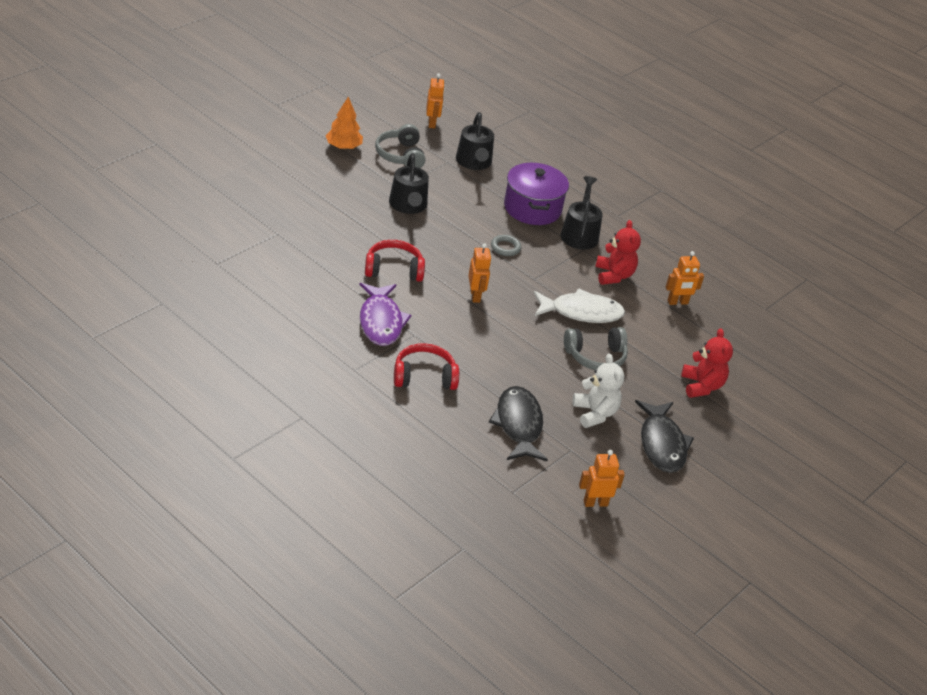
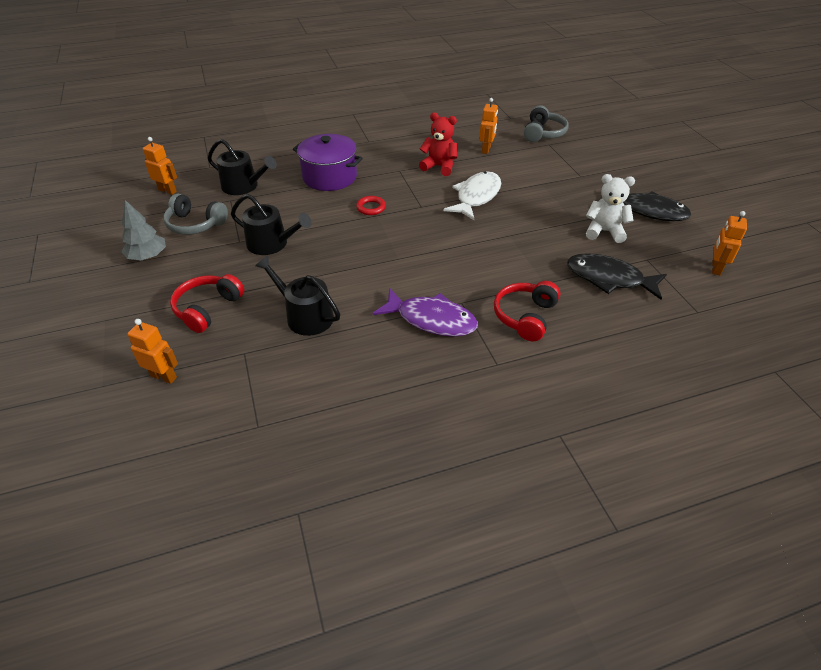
camera: 55 degrees left, 5 degrees up
(343, 147) = (147, 256): orange tree -> grey tree
(393, 269) = (359, 285): red headphones -> red headphones (207, 309)
(475, 296) = (425, 246): orange robot -> orange robot (164, 376)
(505, 247) = (371, 208): grey ring -> red ring
(580, 234) = (378, 165): black watering can -> black watering can (305, 316)
(595, 356) = (534, 208): grey headphones -> grey headphones (543, 133)
(701, 386) = (585, 171): red teddy bear -> none

